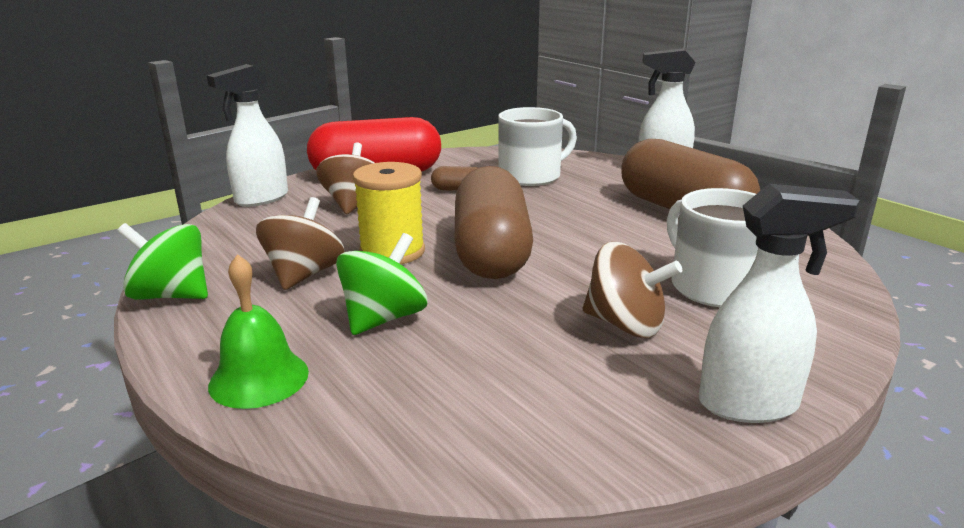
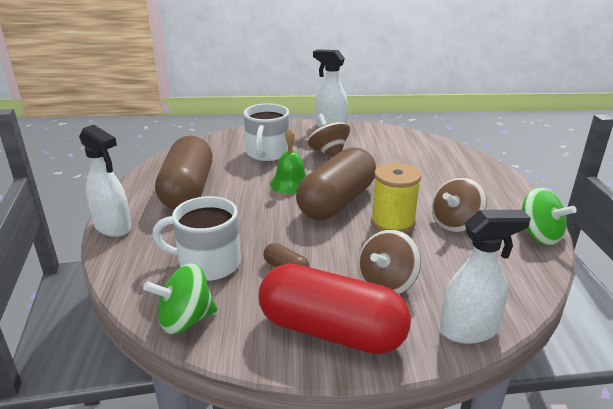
camera: 145 degrees left, 5 degrees up
(259, 378) = (490, 179): green bell -> green bell (290, 183)
(384, 318) = (425, 185): green spinning top -> green spinning top (185, 320)

